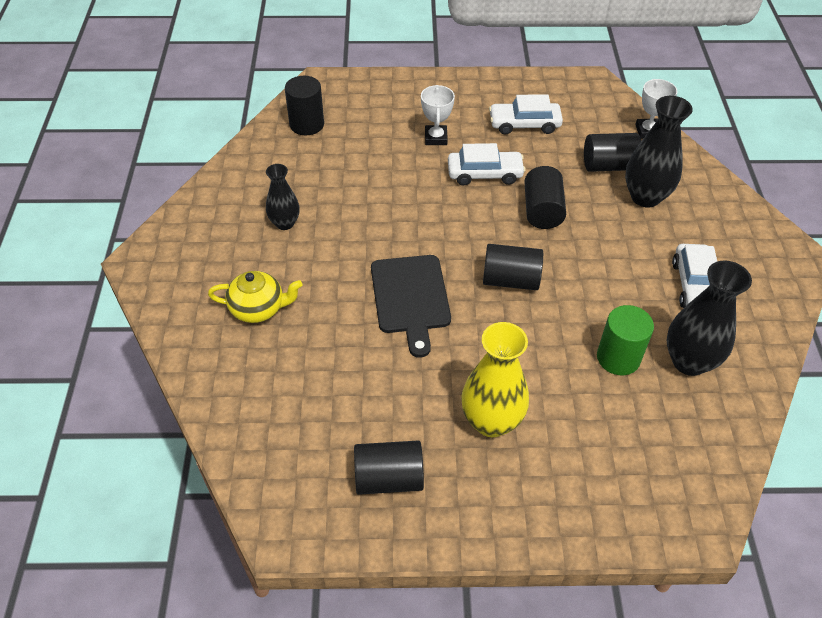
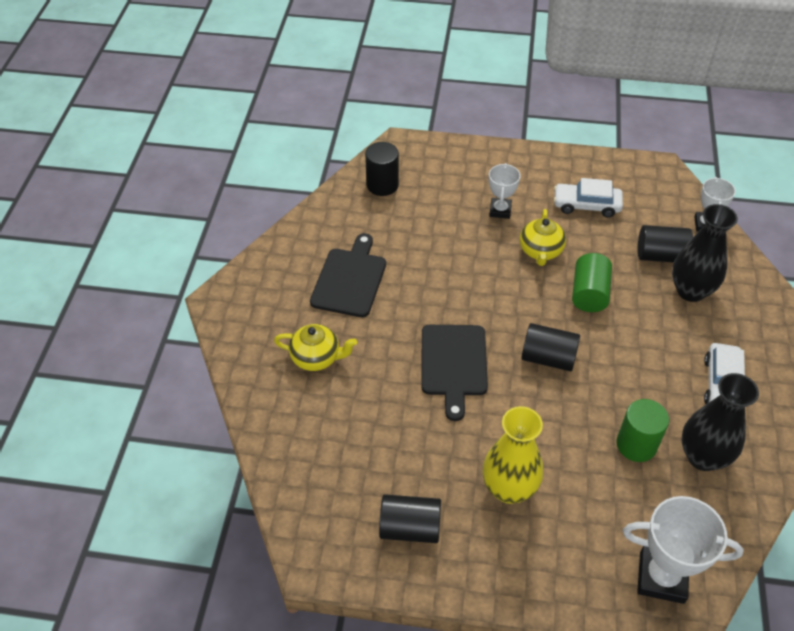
camera: 10 degrees right, 0 degrees up
(285, 223) = (350, 279): black vase -> black cutting board
(484, 174) = (540, 251): white car -> yellow teapot
(542, 211) = (589, 294): black cylinder -> green cylinder
(670, 493) = (661, 577): none -> white trophy

